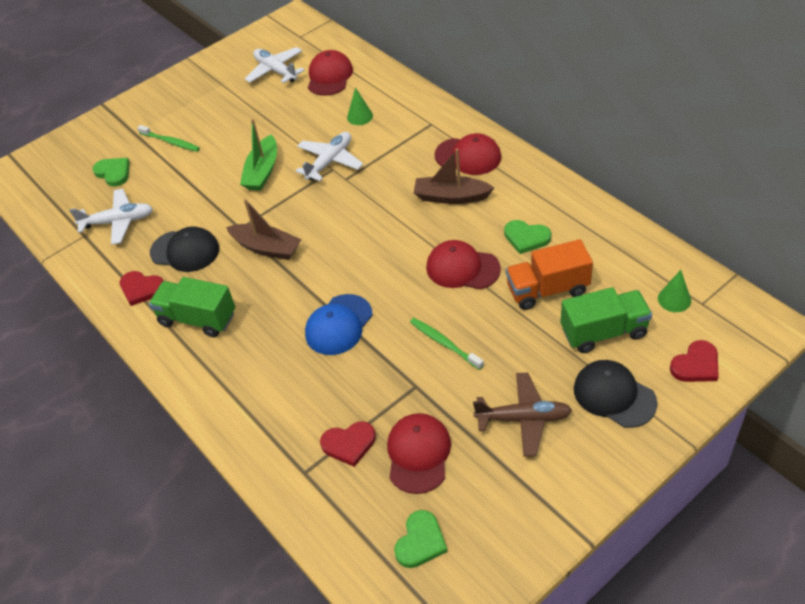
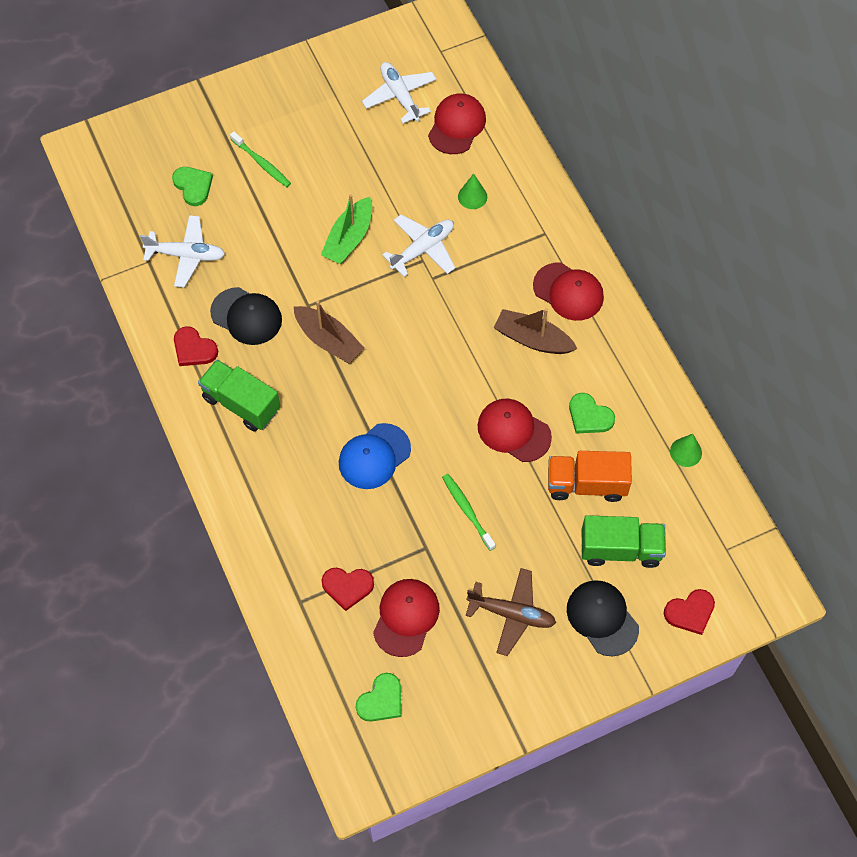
camera: 10 degrees right, 15 degrees up
(674, 299) = (702, 536): green cone -> green cone (686, 452)

